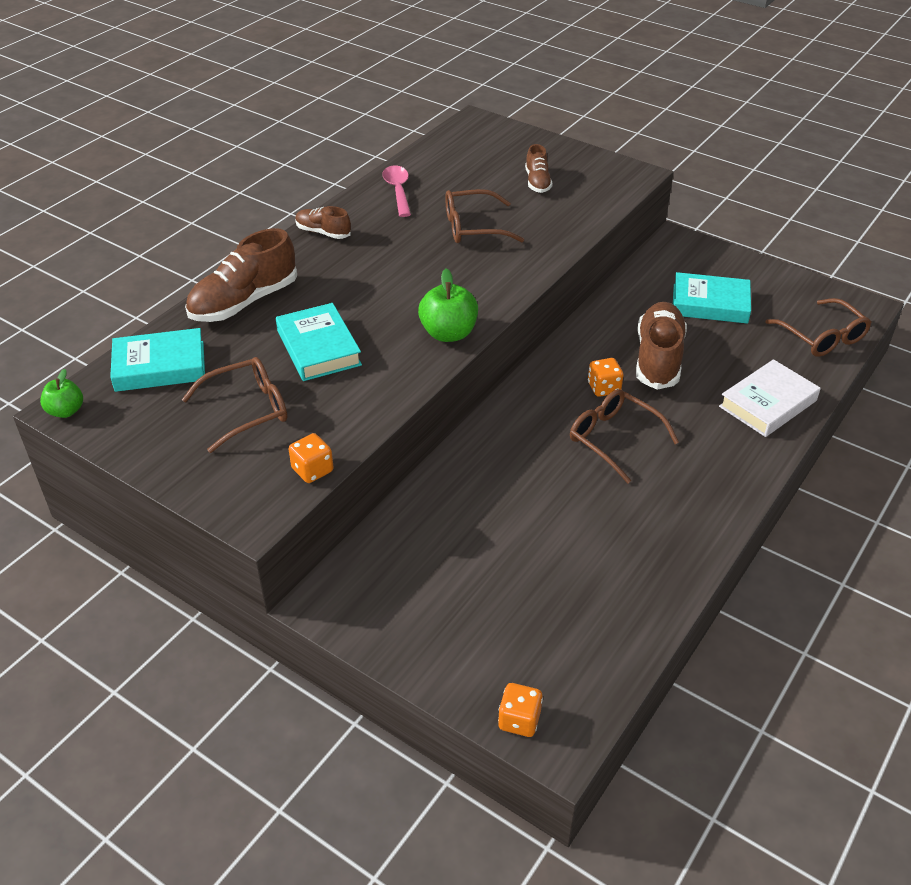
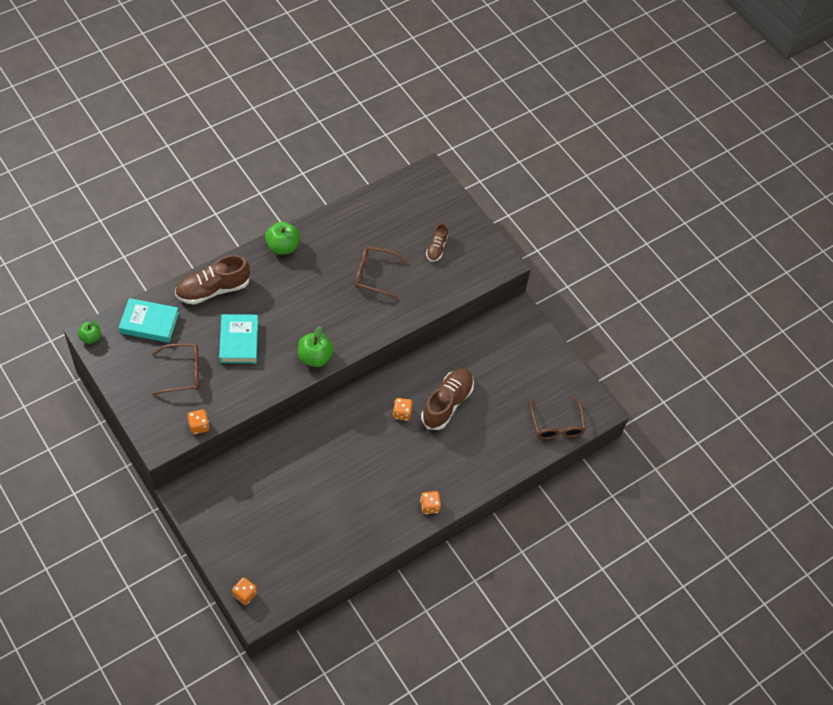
camera: 15 degrees right, 15 degrees up
(323, 232) = (282, 247): brown shoe -> green apple
(398, 191) = (345, 224): pink spoon -> none
(614, 439) = (386, 451): brown glasses -> none
(710, 304) = (506, 373): turquoise book -> none
(729, 485) = (430, 506): none -> orange dice
(767, 403) = (489, 460): white book -> none

